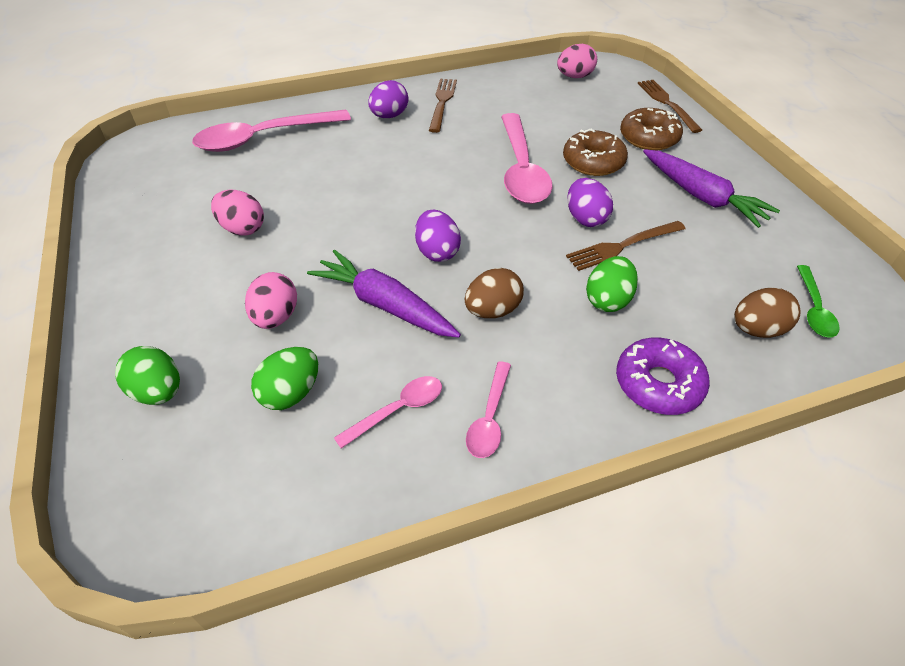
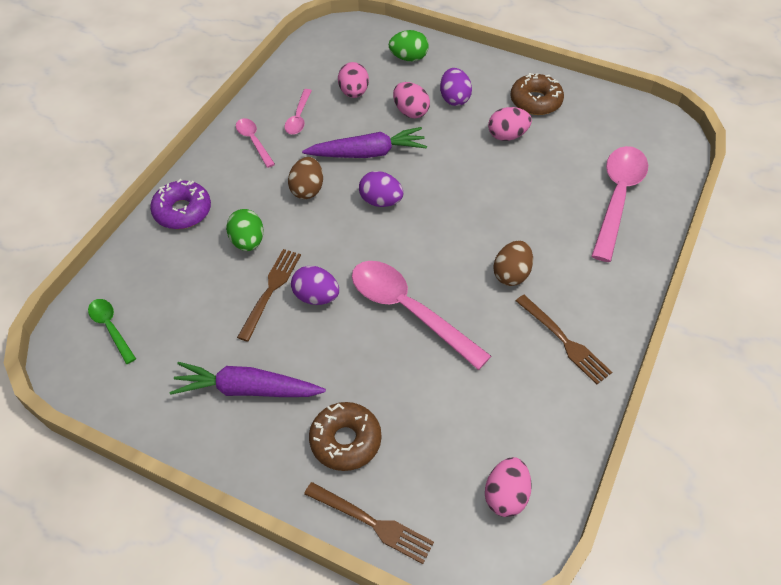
camera: 135 degrees right, 5 degrees up
(291, 393) = (353, 93): green egg -> pink egg
(389, 116) = (577, 289): purple egg -> purple egg (454, 99)
(593, 162) = (364, 365): brown donut -> brown donut (535, 101)
(757, 329) = (142, 284): brown egg -> brown egg (511, 274)

